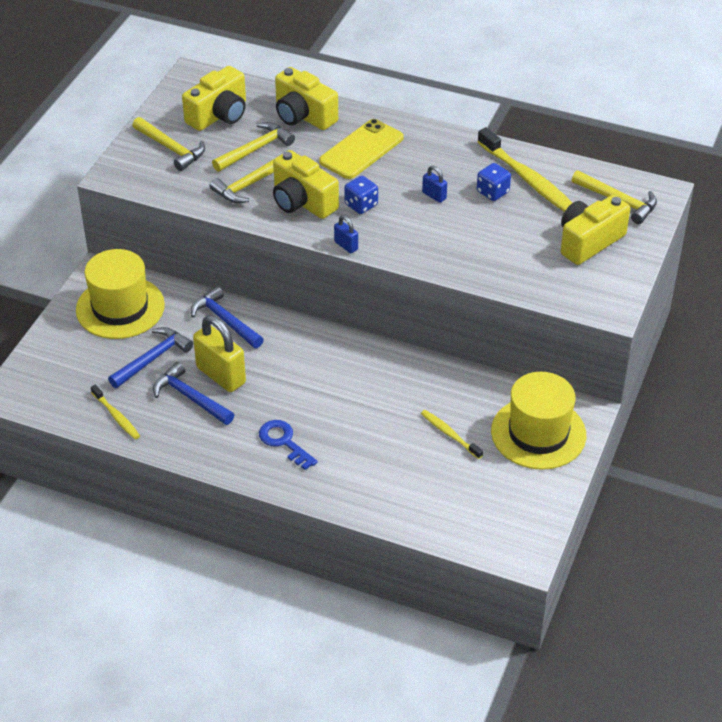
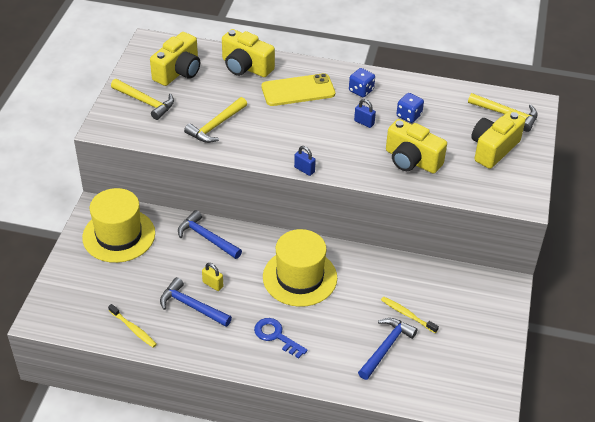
camera: 10 degrees left, 0 degrees up
(153, 359) = (154, 276): blue hammer -> blue hammer (386, 347)
(221, 375) = (213, 284): yellow padlock -> yellow padlock, size x0.48
(255, 149) = (214, 97): yellow hammer -> none
(302, 202) = (261, 137): yellow camera -> yellow camera (411, 160)
(361, 150) = (298, 90): yellow phone -> yellow phone turned 45 degrees clockwise
(361, 205) = (308, 135): blue dice -> blue dice (361, 90)
(528, 180) = (434, 104): yellow toothbrush -> none
(538, 433) = (476, 306): yellow hat -> yellow hat (300, 277)

